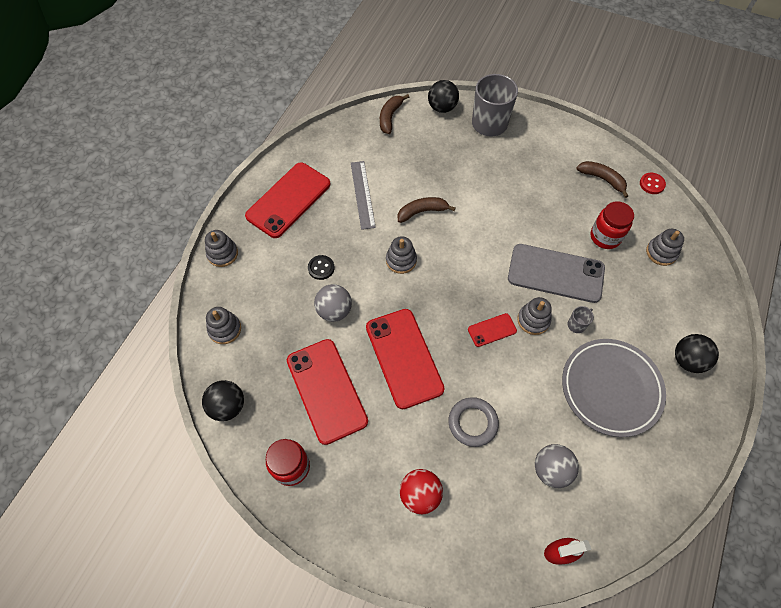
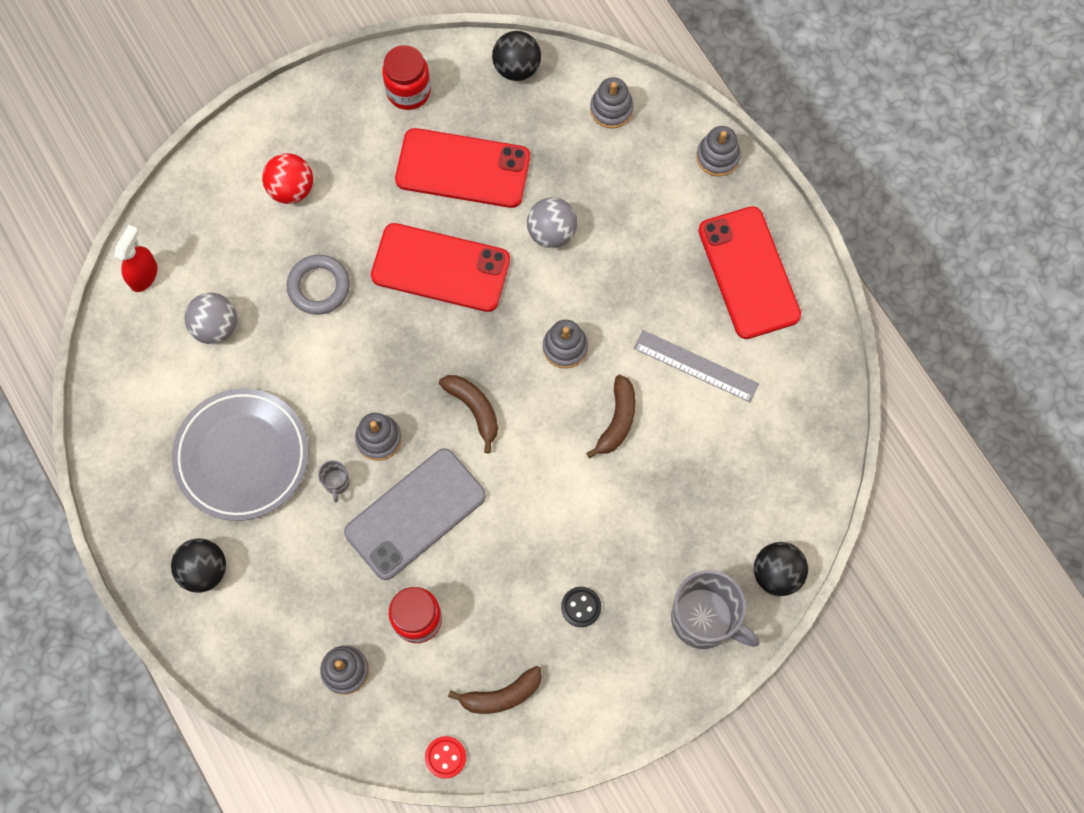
camera: 125 degrees right, 10 degrees up
(321, 268) = (619, 252): black button -> black button (581, 607)
(390, 117) = (807, 488): brown banana -> brown banana (474, 409)
(492, 330) = (402, 383): red phone -> none

